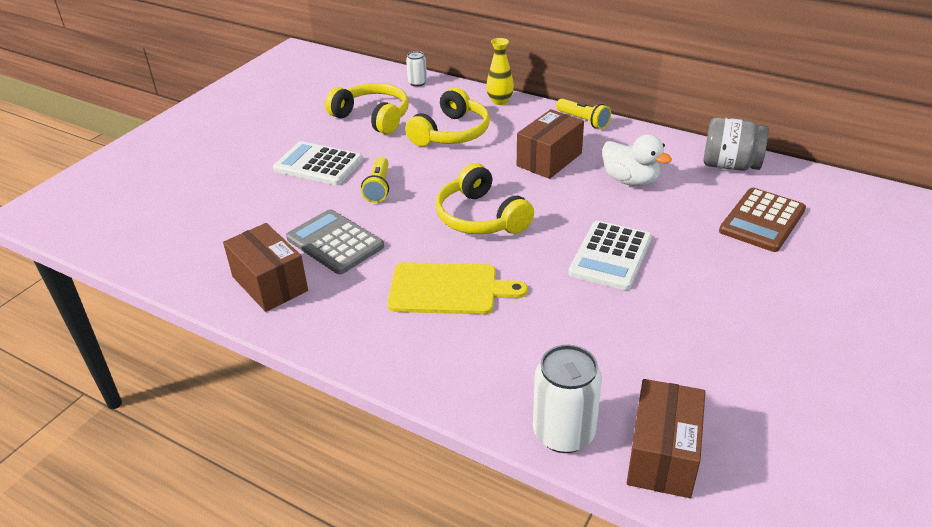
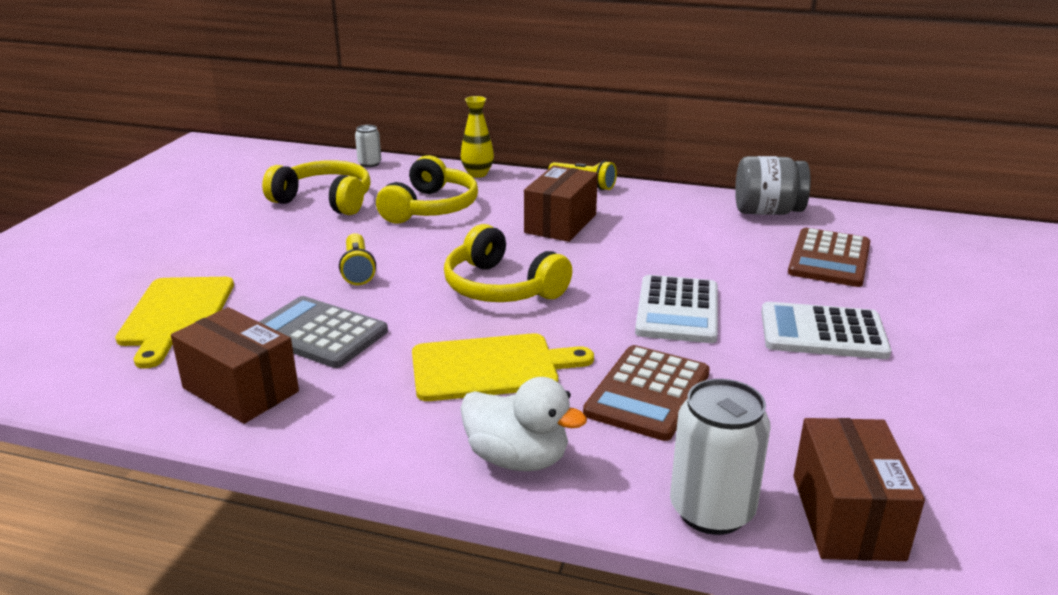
camera: 15 degrees left, 10 degrees down
(241, 214) = (176, 315): none -> yellow cutting board
(318, 164) = (268, 253): white calculator -> white calculator (822, 332)
(556, 328) = (647, 393): none -> brown calculator
(630, 180) = (664, 235): white duck -> white duck (517, 458)

